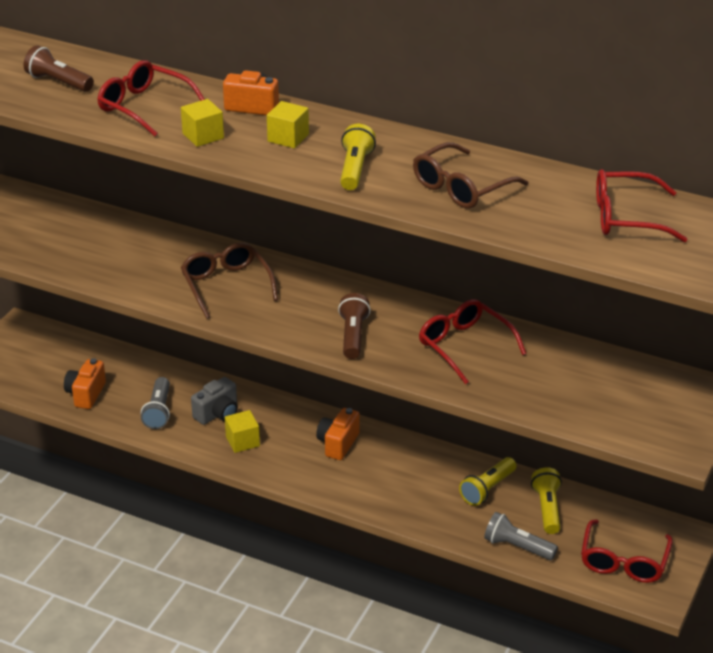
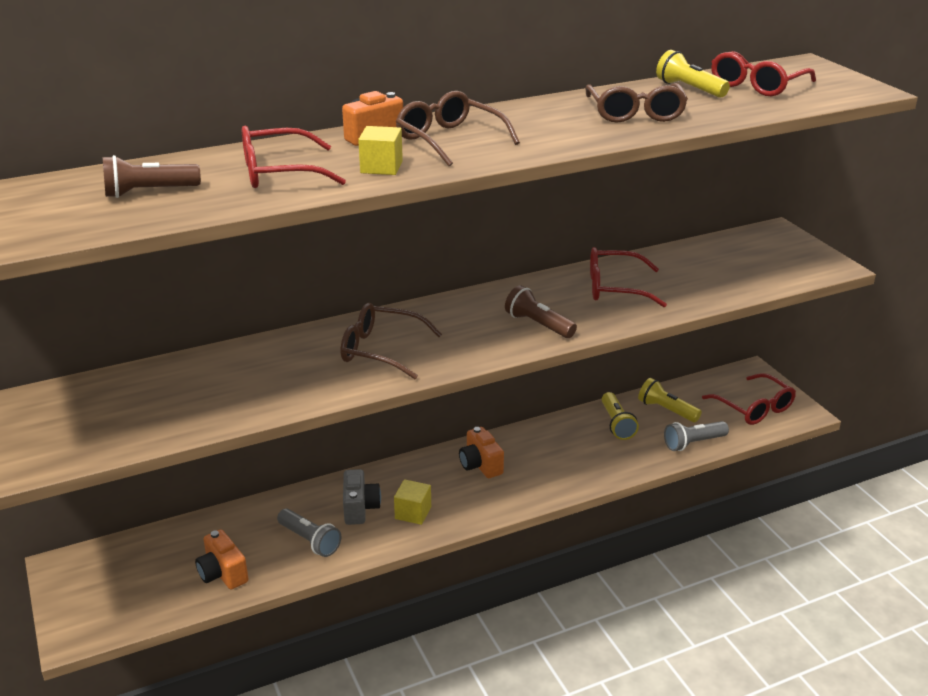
camera: 50 degrees left, 5 degrees down
(288, 138) = (449, 140): yellow cube -> brown glasses
(355, 169) = (545, 134): yellow flashlight -> yellow flashlight (689, 89)

